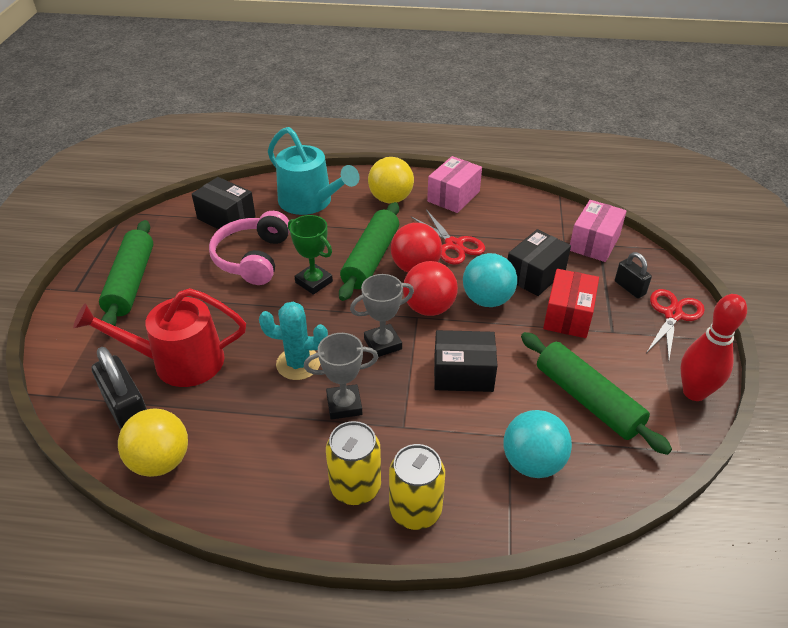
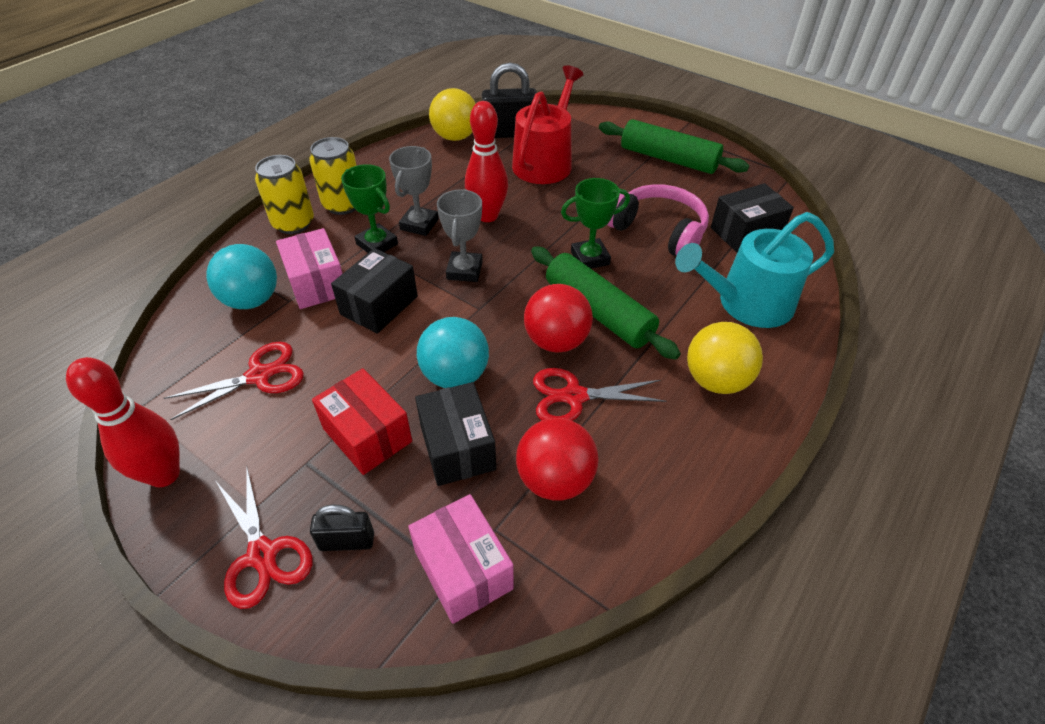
camera: 120 degrees right, 5 degrees up
(298, 364) = (487, 216): turquoise cactus -> red bowling pin
(394, 420) = (377, 244): none -> green trophy
(429, 308) = (483, 322): red ball -> red ball (555, 480)
(453, 196) = (687, 454): pink box -> pink box (316, 283)
(587, 400) = (259, 375): green rolling pin -> red scissors

